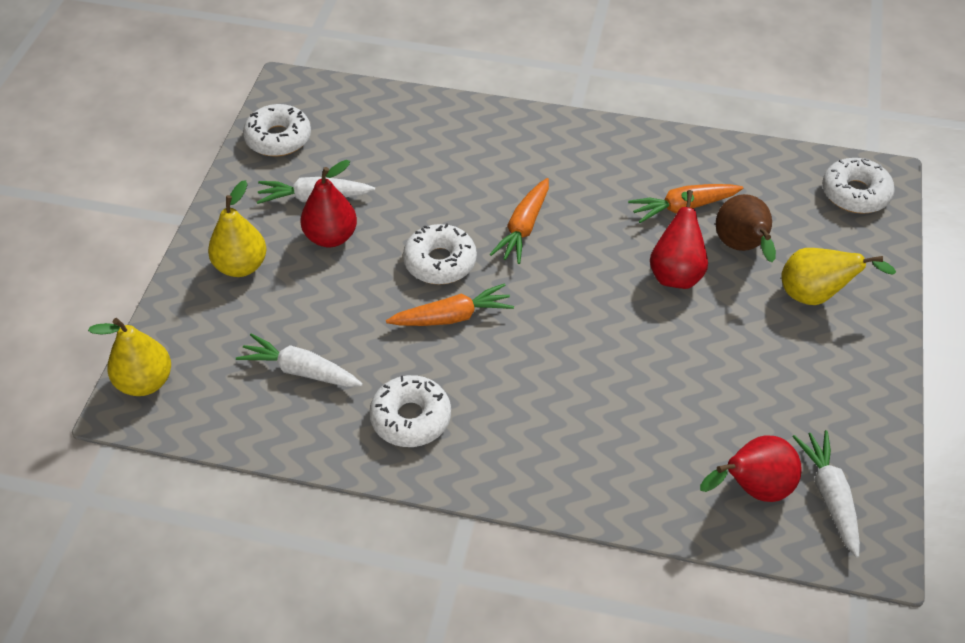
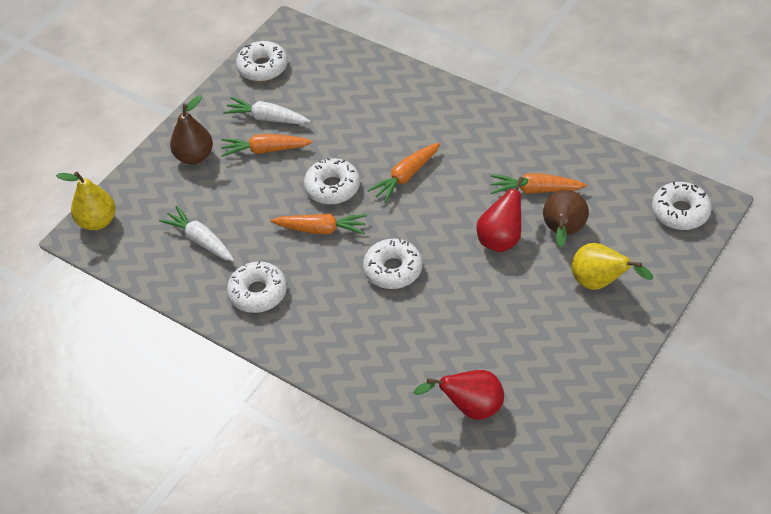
camera: 25 degrees right, 0 degrees up
(241, 266) = (194, 156): yellow pear -> brown pear
(331, 237) = (265, 150): red pear -> orange carrot
(567, 343) = (393, 269): none -> white donut
(829, 496) = (524, 429): white carrot -> none

